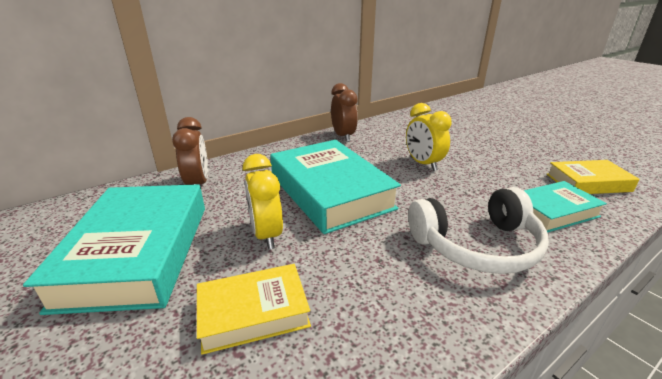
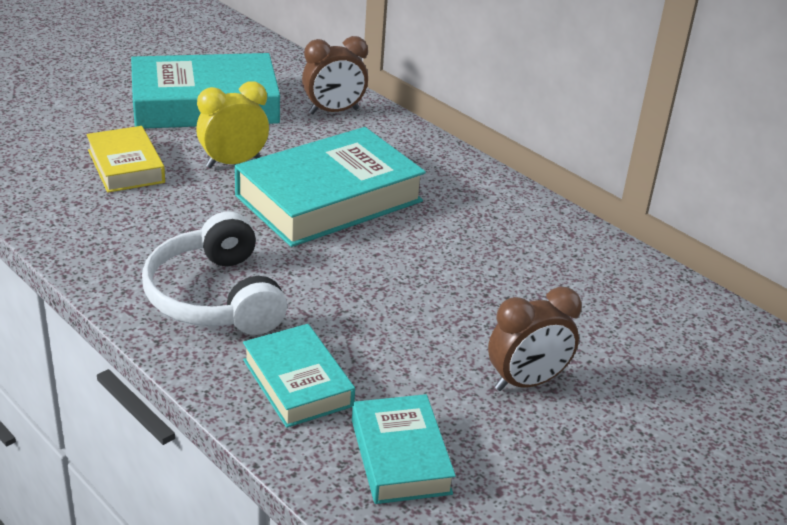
camera: 80 degrees right, 5 degrees up
(343, 136) = (521, 208): brown clock -> brown clock (526, 382)
(423, 164) = (432, 281): yellow clock -> none
(588, 183) = (400, 456): yellow book -> turquoise book

